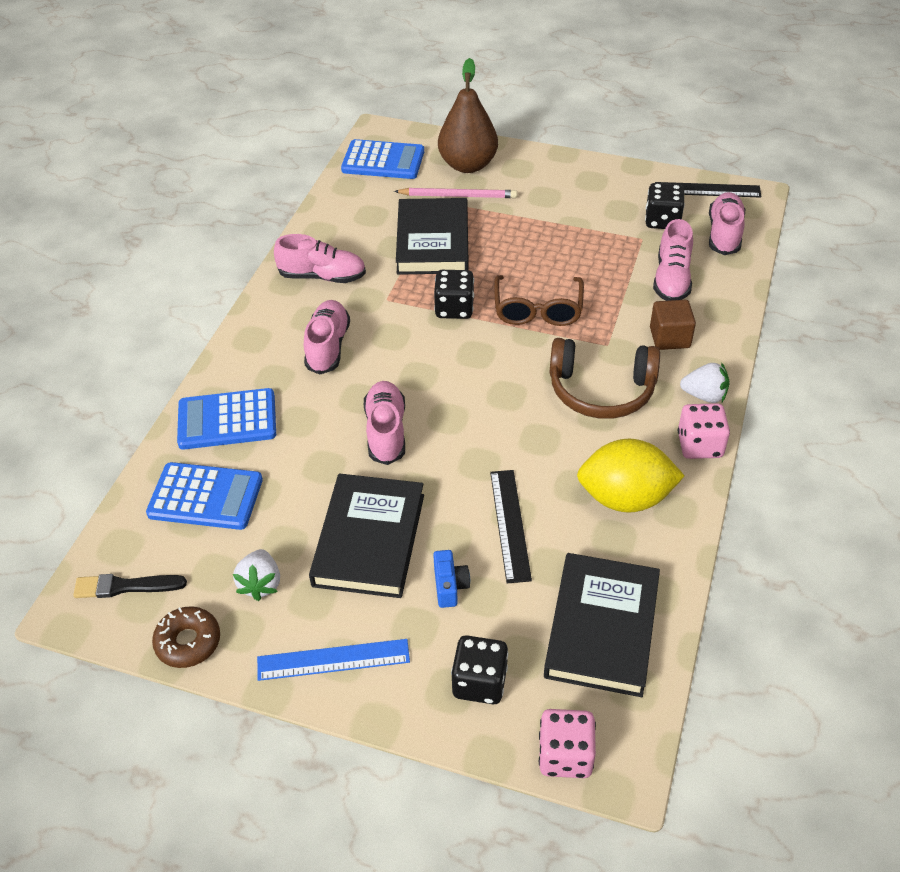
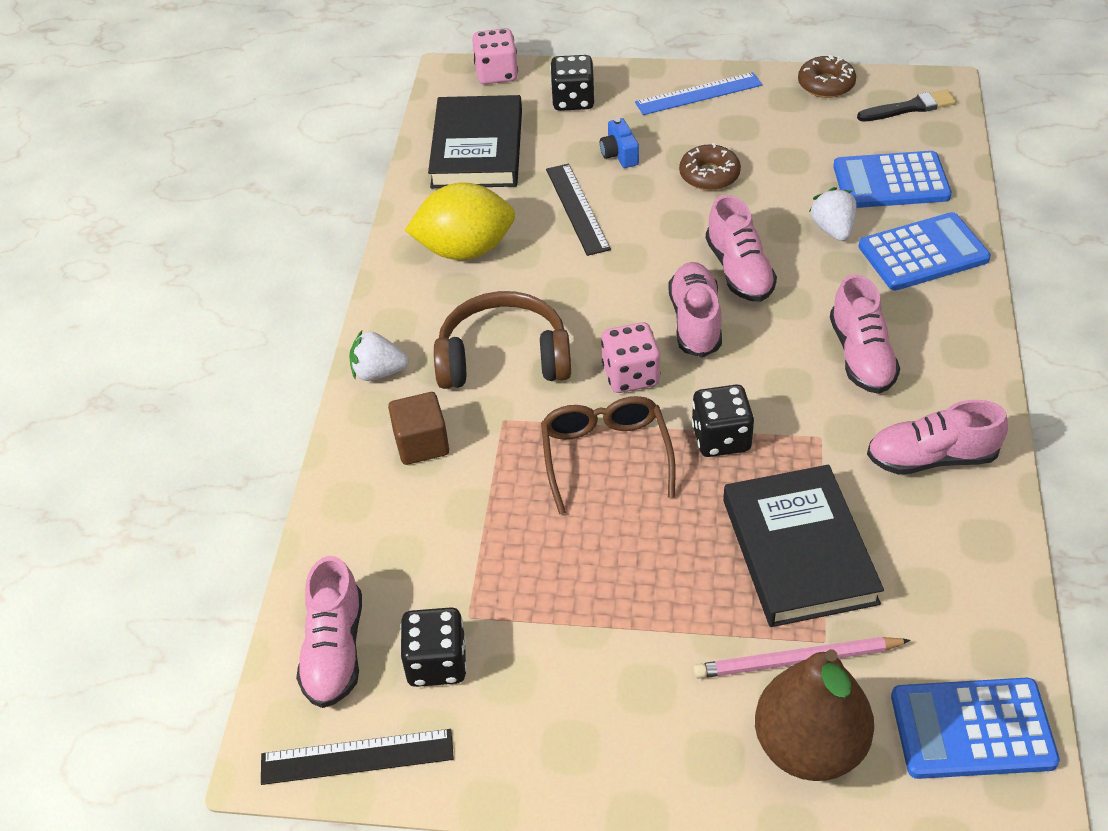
camera: 170 degrees right, 0 degrees up
(260, 584) = (790, 128): white strawberry -> white strawberry (833, 230)
(369, 539) = (709, 175): black book -> brown donut
(671, 279) = (419, 542): pink shoe -> pink shoe (695, 321)
(699, 445) = (386, 314): pink dice -> pink dice (631, 375)

